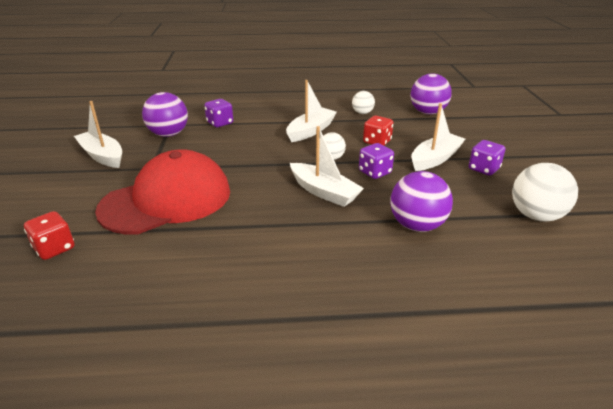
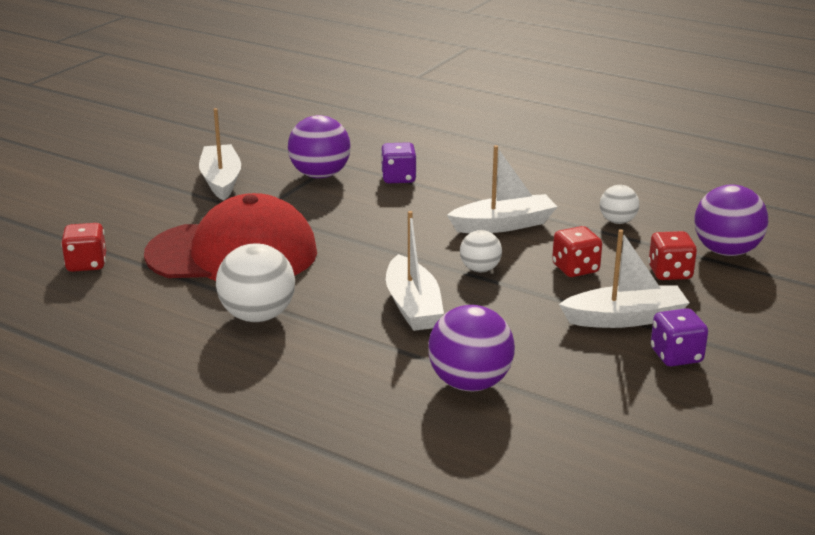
camera: 35 degrees right, 5 degrees down
(375, 172) = (511, 306): purple dice -> none
(420, 130) = (670, 273): none -> red dice
(536, 216) = (649, 435): white ball -> white ball (258, 316)

